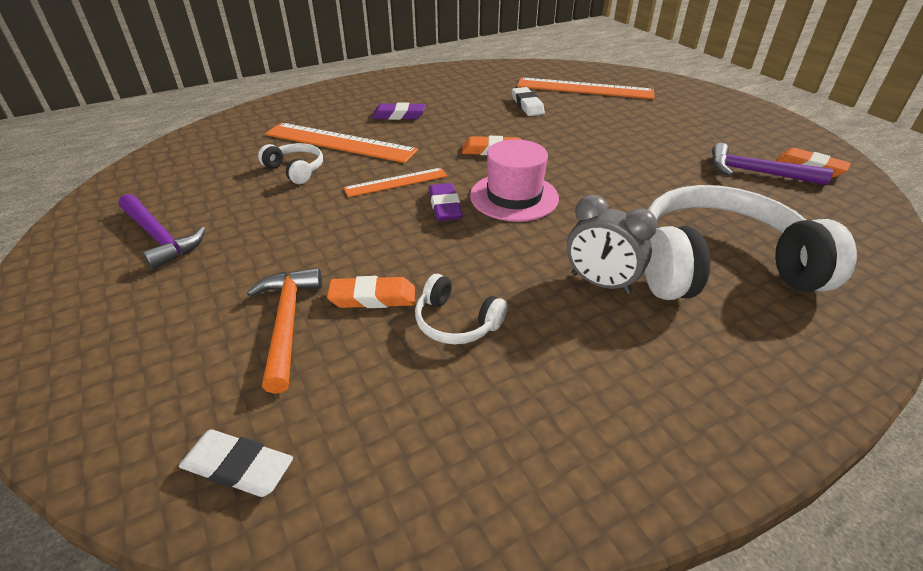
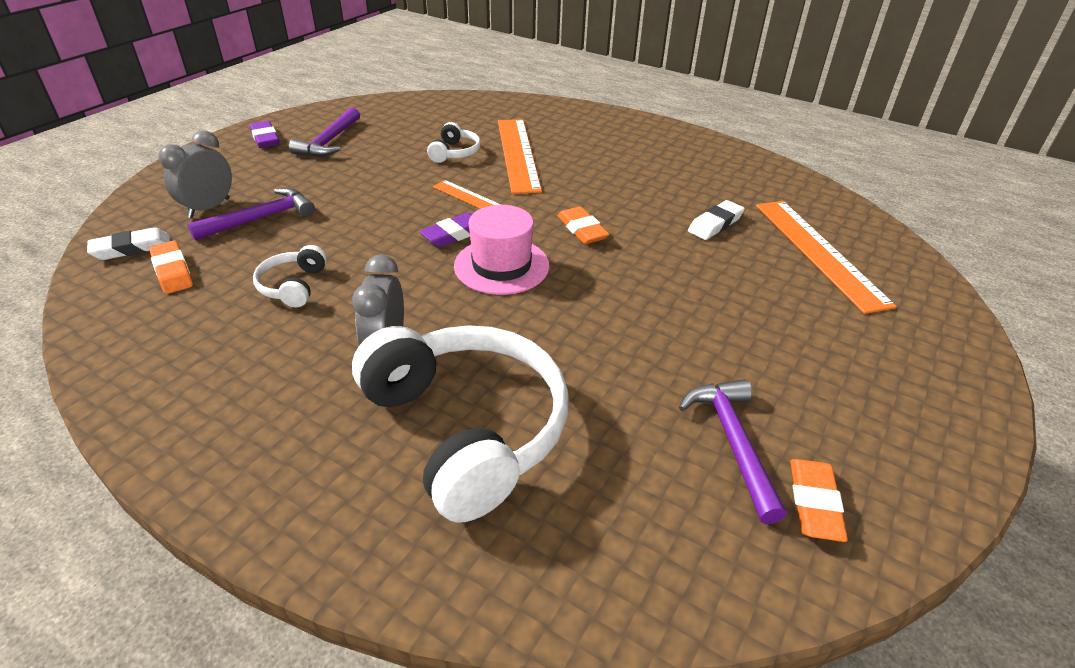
camera: 60 degrees right, 0 degrees up
(208, 367) = (209, 208): none -> grey clock
(238, 467) = (131, 248): white eraser -> white eraser turned 75 degrees clockwise
(287, 323) = (261, 218): orange hammer -> purple hammer
(373, 297) = (305, 241): orange eraser -> orange eraser (172, 271)
(399, 115) = (600, 163): purple eraser -> purple eraser (265, 138)

